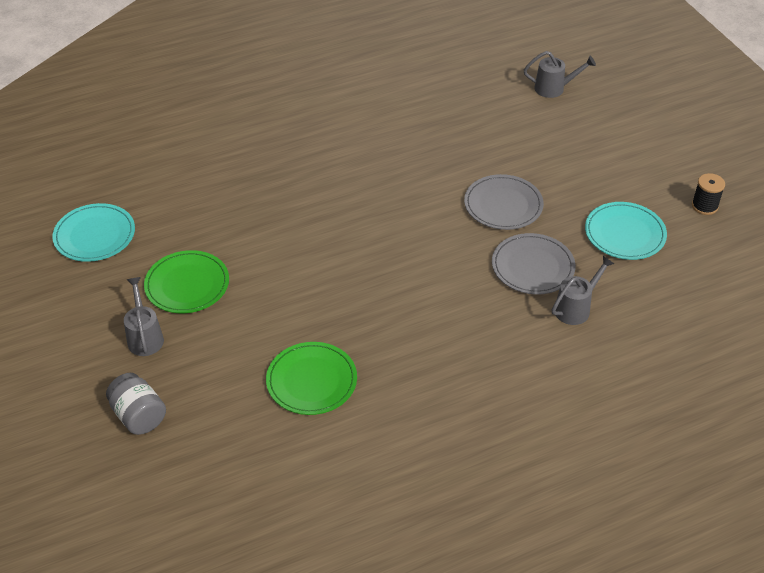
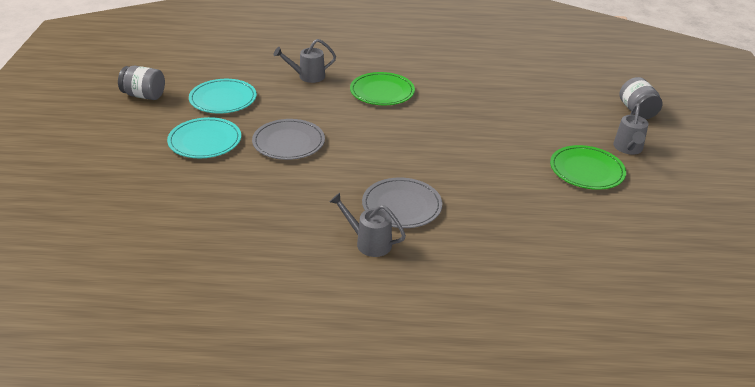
camera: 155 degrees left, 10 degrees down
(94, 235) = (671, 234): turquoise plate -> turquoise plate (205, 141)
(311, 381) = (511, 94): green plate -> green plate (382, 92)
(532, 267) = (310, 102): grey plate -> grey plate (401, 206)
(554, 88) = (120, 219): grey watering can -> grey watering can (369, 242)
(704, 206) = (144, 95): black spool -> grey jar

